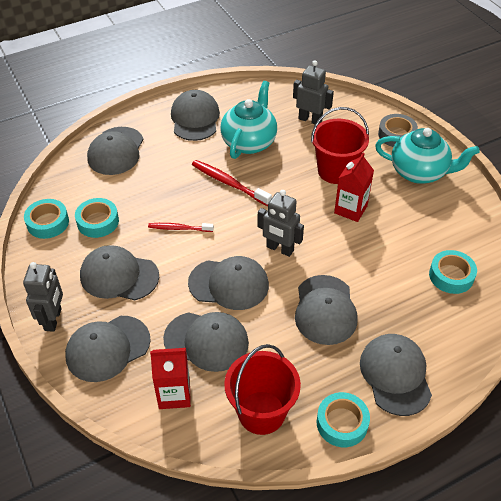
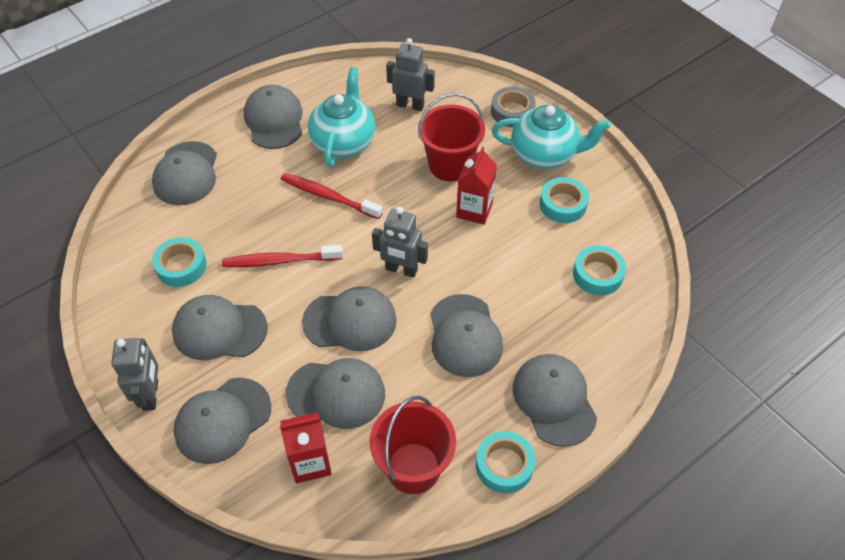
camera: 10 degrees left, 5 degrees up
(48, 222) = (120, 276): turquoise tape -> turquoise tape (563, 204)
(179, 228) = (280, 261): red toothbrush -> red toothbrush, size x1.55

